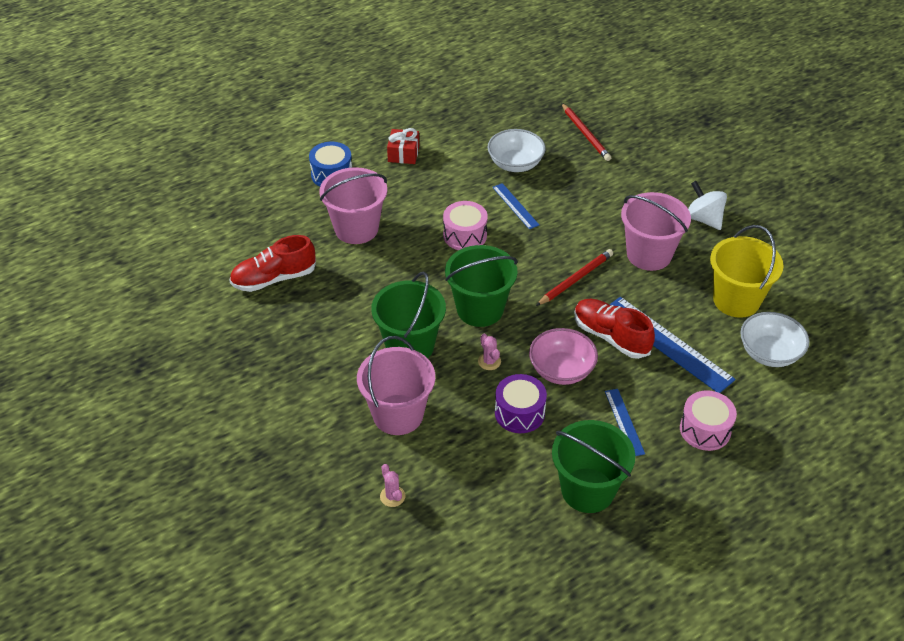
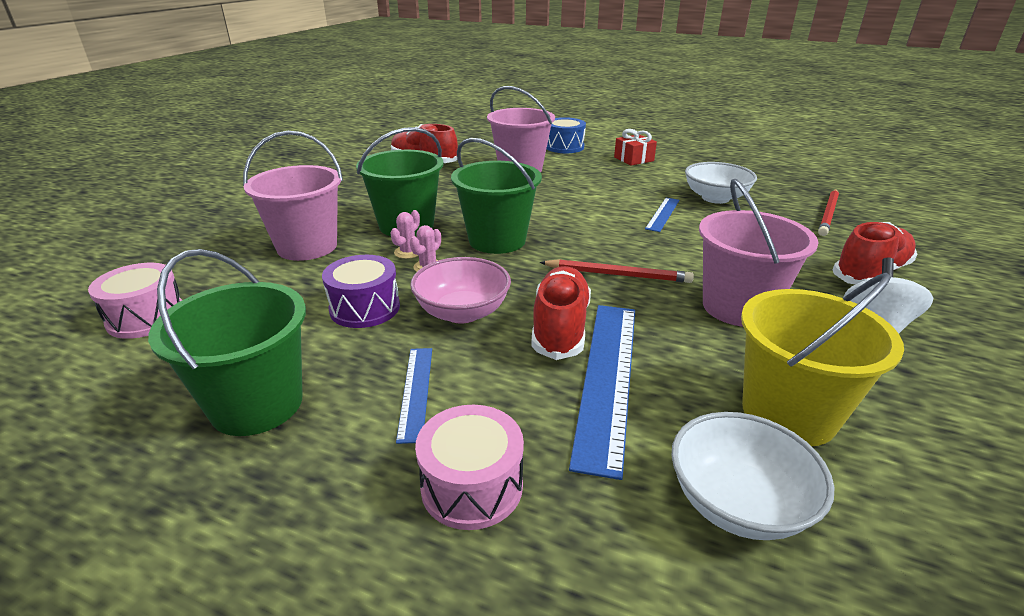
camera: 55 degrees right, 15 degrees down
(392, 496) = (185, 277): pink cactus -> pink cactus (408, 252)
(465, 235) = (583, 206): pink drum -> pink drum (146, 317)
(624, 422) = (416, 391): blue ruler -> blue ruler turned 45 degrees counterclockwise
(661, 178) = (870, 273): none -> red shoe

